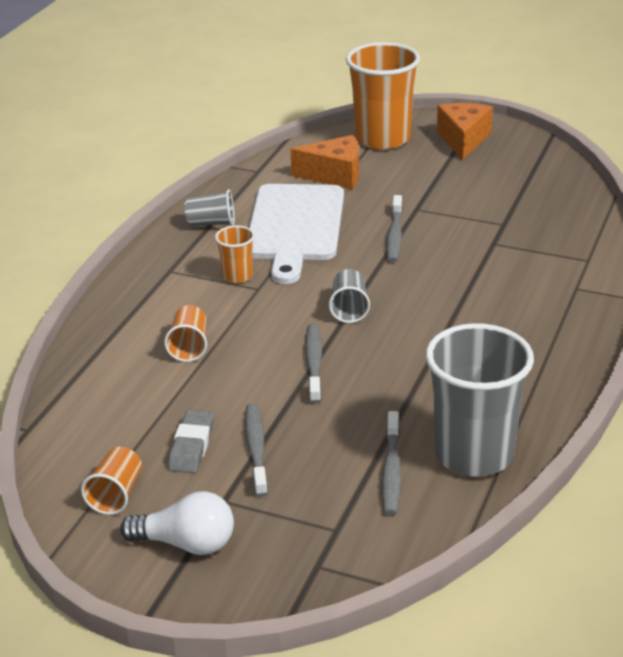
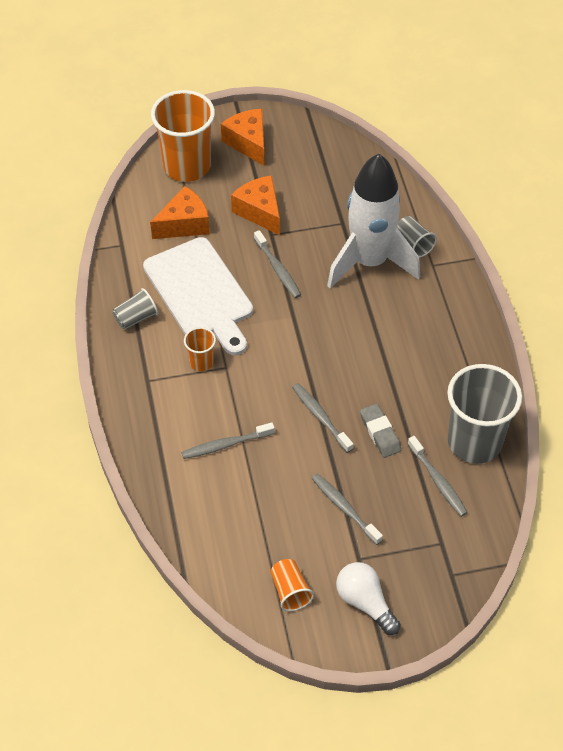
camera: 35 degrees left, 20 degrees up
(186, 544) = (365, 602): white light bulb -> white light bulb turned 105 degrees counterclockwise
(189, 346) = (226, 445): orange cup -> grey toothbrush
(191, 446) = (303, 528): grey eraser -> grey eraser (380, 433)
(349, 309) = (303, 356): grey cup -> grey cup (413, 244)
(422, 189) = (260, 211): none -> orange cheese
(503, 262) = (369, 262): none -> white rocket

